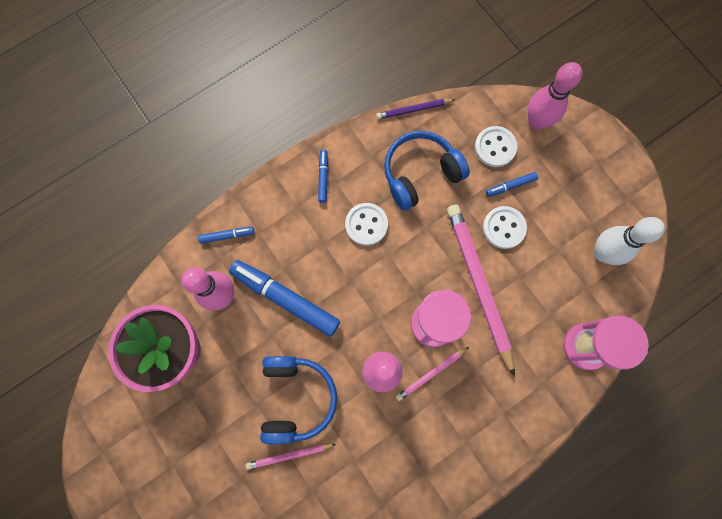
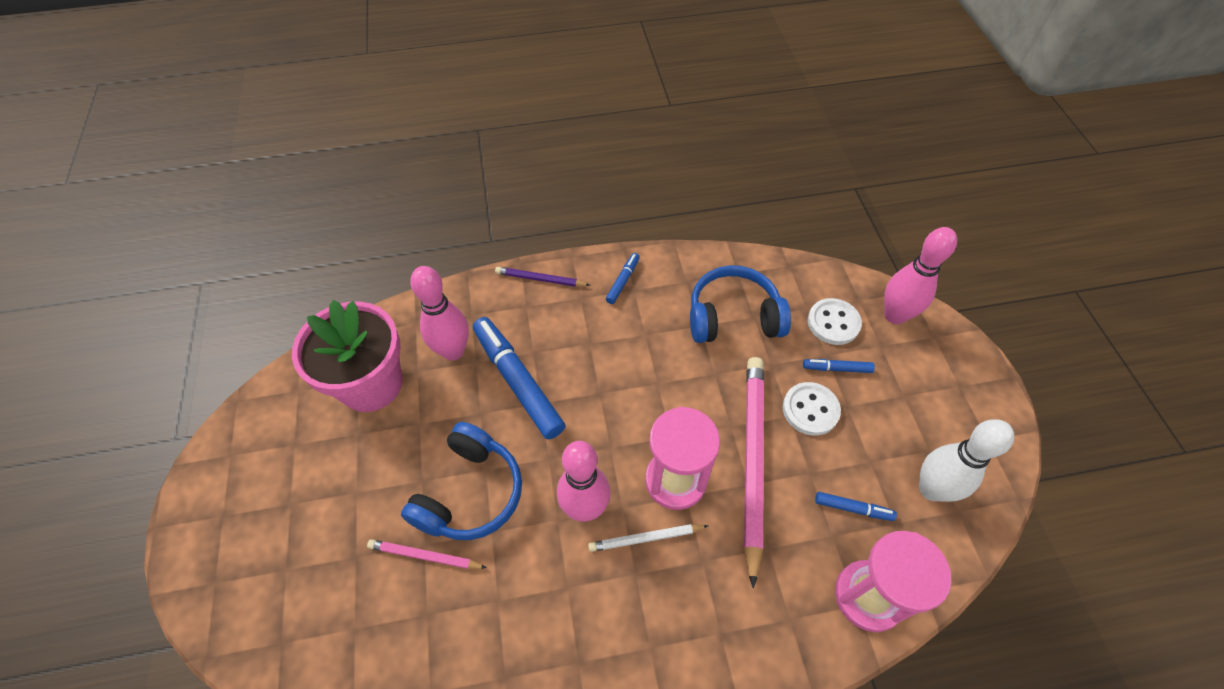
camera: 25 degrees right, 20 degrees down
(227, 236) = (492, 296): blue marker -> blue marker (853, 508)
(366, 224) = (647, 343): white button -> none
(413, 110) = (753, 254): purple pencil -> purple pencil (540, 279)
(431, 374) = (645, 538): pink pencil -> white pencil

